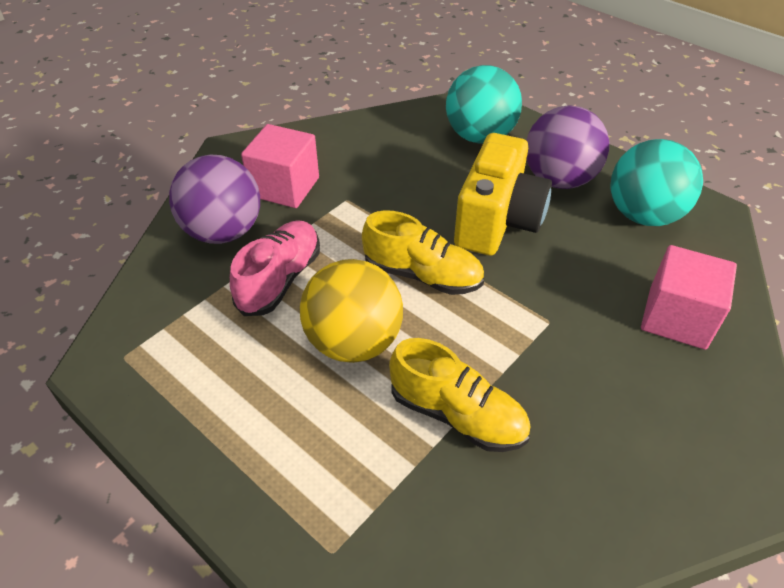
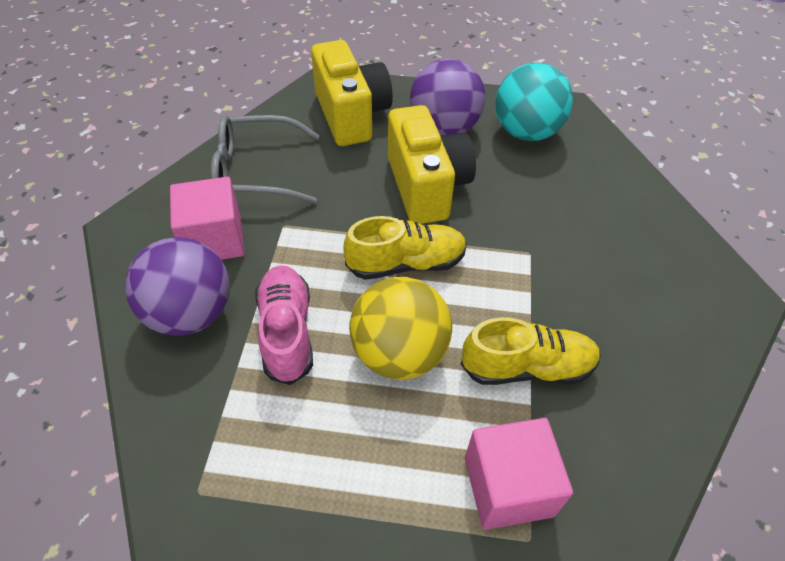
camera: 35 degrees left, 5 degrees up
(361, 150) = (257, 171): none -> grey glasses
(479, 136) = (351, 115): turquoise ball -> yellow camera
(677, 318) = (608, 204): pink cube -> pink cube (508, 486)

